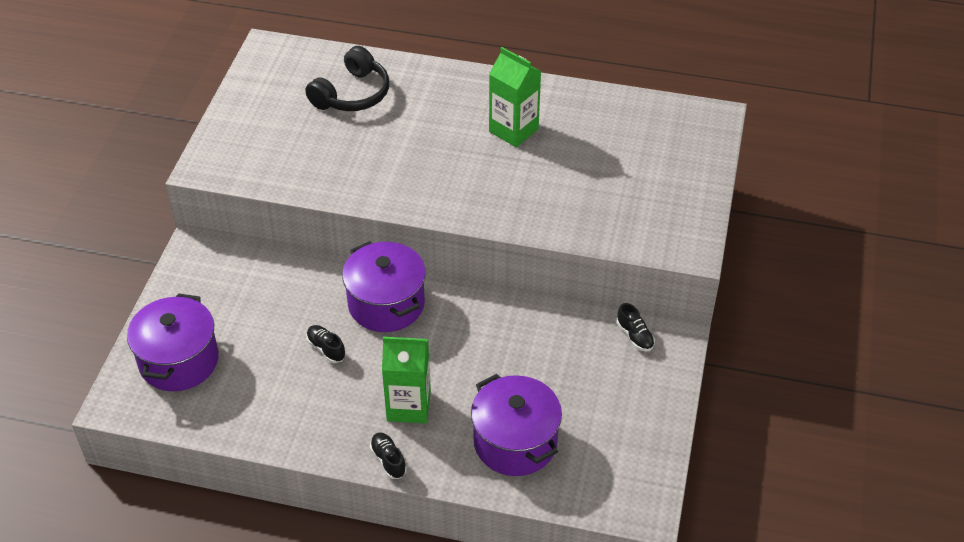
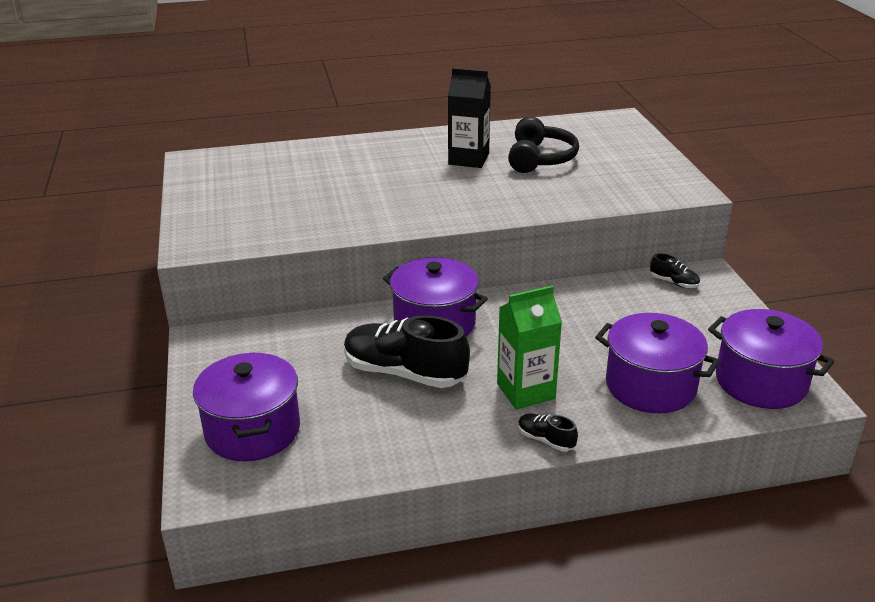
camera: 25 degrees left, 15 degrees down
(326, 349) = (404, 373): black shoe -> black shoe, size x2.24
(352, 94) = (301, 169): black headphones -> black headphones (540, 159)
(513, 130) = (468, 159): green carton -> black carton
(614, 476) = (761, 382): none -> purple pot

